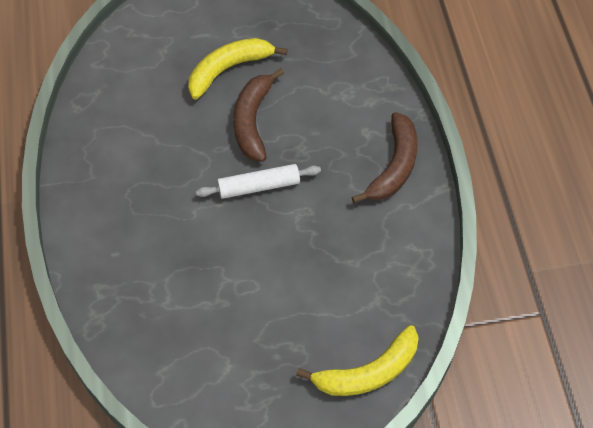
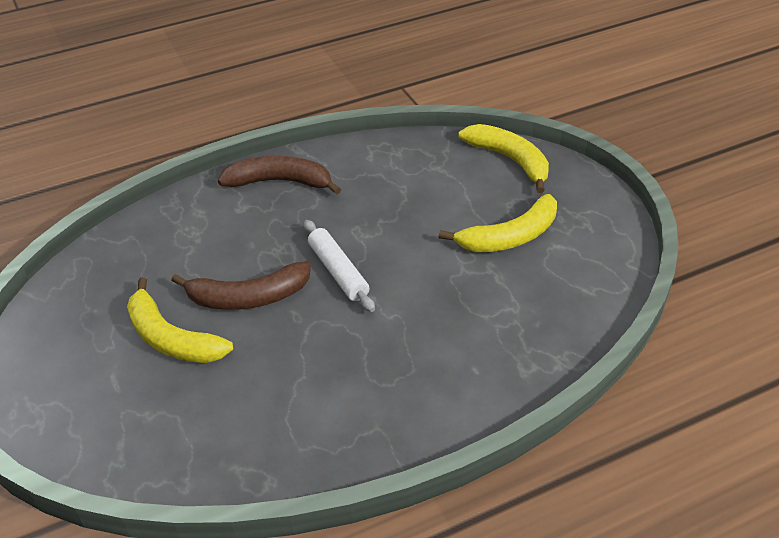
camera: 105 degrees left, 15 degrees down
(253, 331) = (510, 237): none -> yellow banana

